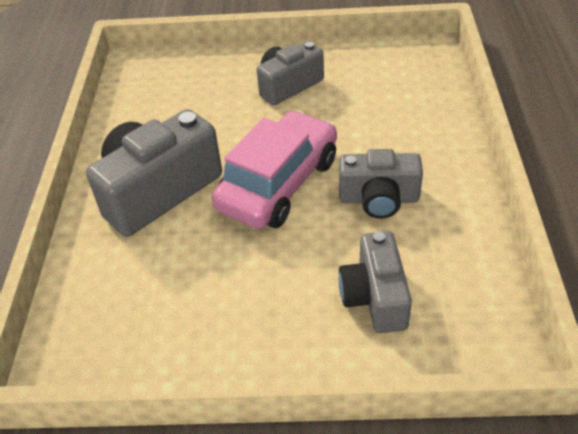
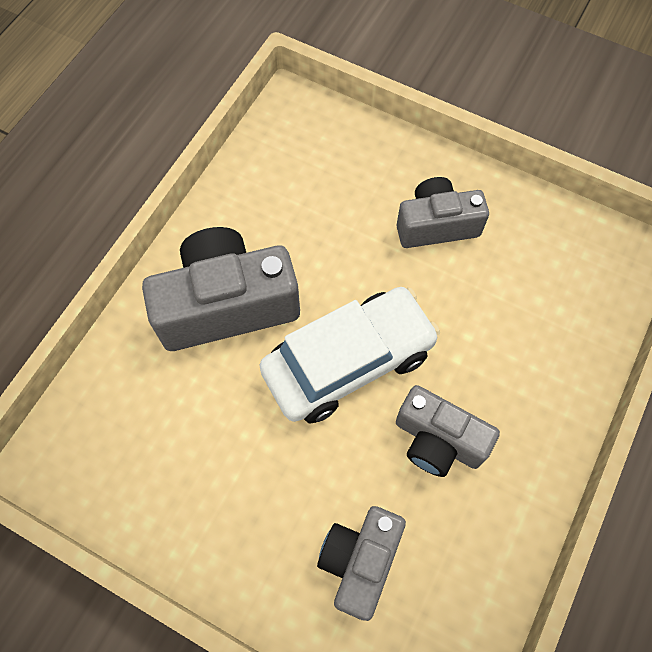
camera: 25 degrees right, 20 degrees up
(279, 184) = (348, 362): pink car -> white car

